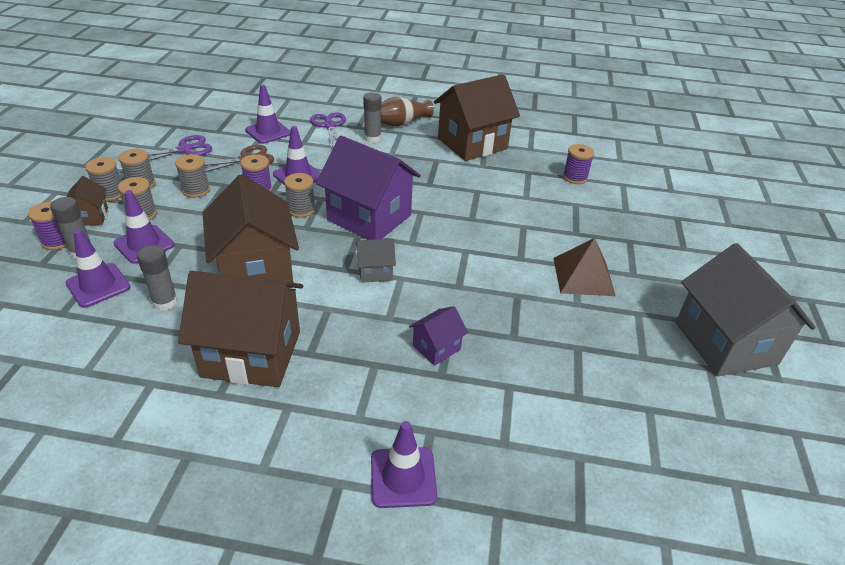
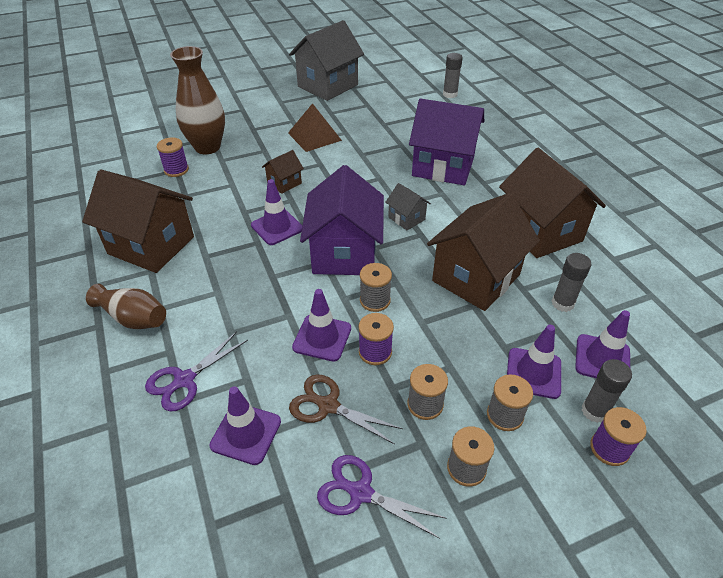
camera: 120 degrees left, 5 degrees up
(90, 217) = (556, 459): brown house -> brown house (284, 183)
(110, 194) = (510, 483): grey spool -> none
(372, 138) = (192, 323): grey glue stick -> grey glue stick (450, 94)
(403, 477) = (532, 146): purple traffic cone -> purple traffic cone (277, 227)
(436, 347) = (443, 166): purple house -> purple house, size x2.17
(607, 203) = (207, 147): none -> brown vase

